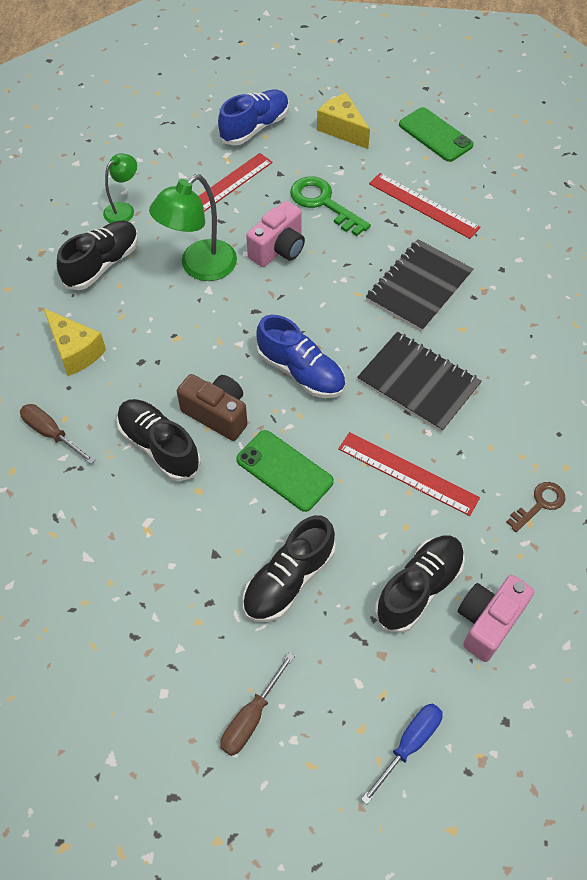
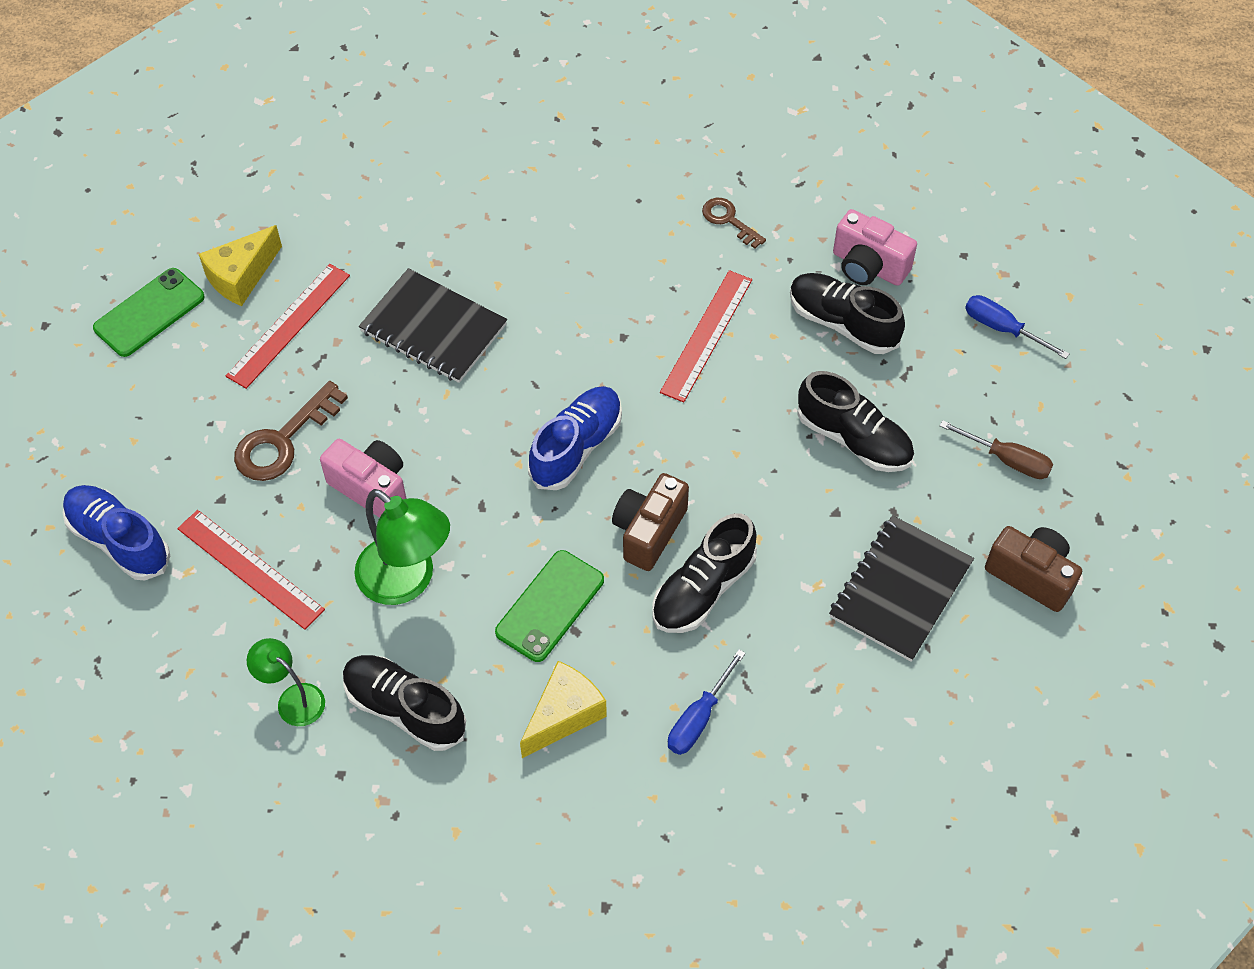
camera: 95 degrees left, 0 degrees up
(51, 433) = (699, 718): brown screwdriver -> blue screwdriver
(123, 715) = (1031, 576): none -> brown camera
(284, 470) = (719, 453): green phone -> green phone (550, 606)
(323, 203) = (283, 441): green key -> brown key
(342, 129) = (130, 426): yellow cheese -> yellow cheese (241, 276)
(418, 383) = (583, 327): black notebook -> black notebook (900, 590)

